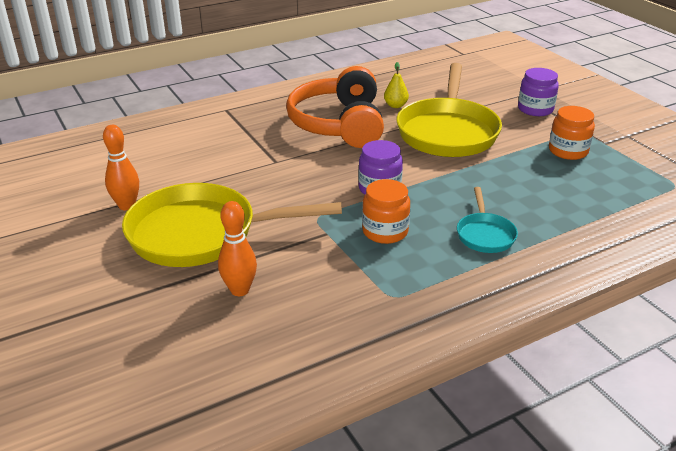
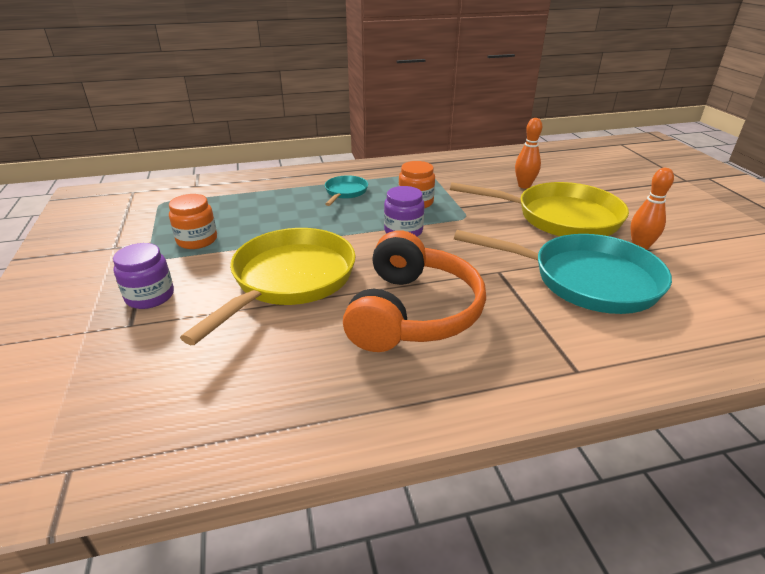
camera: 165 degrees left, 0 degrees up
(198, 164) = (586, 280): none -> turquoise pan
(395, 105) = (319, 334): yellow pear -> none

